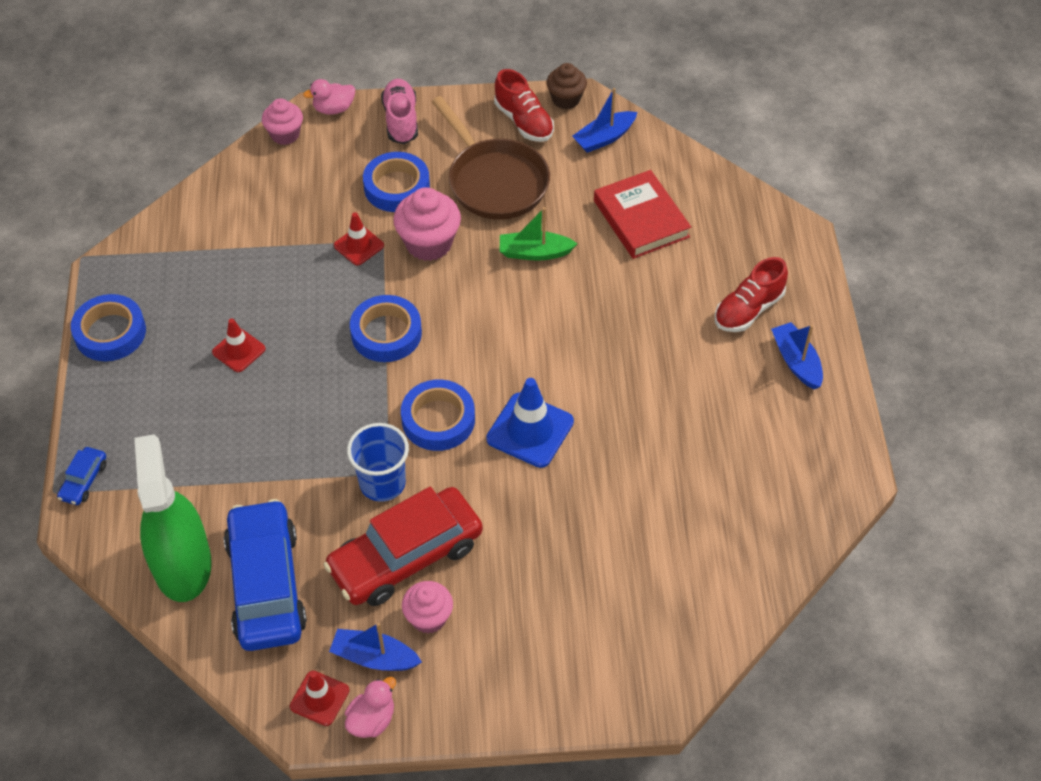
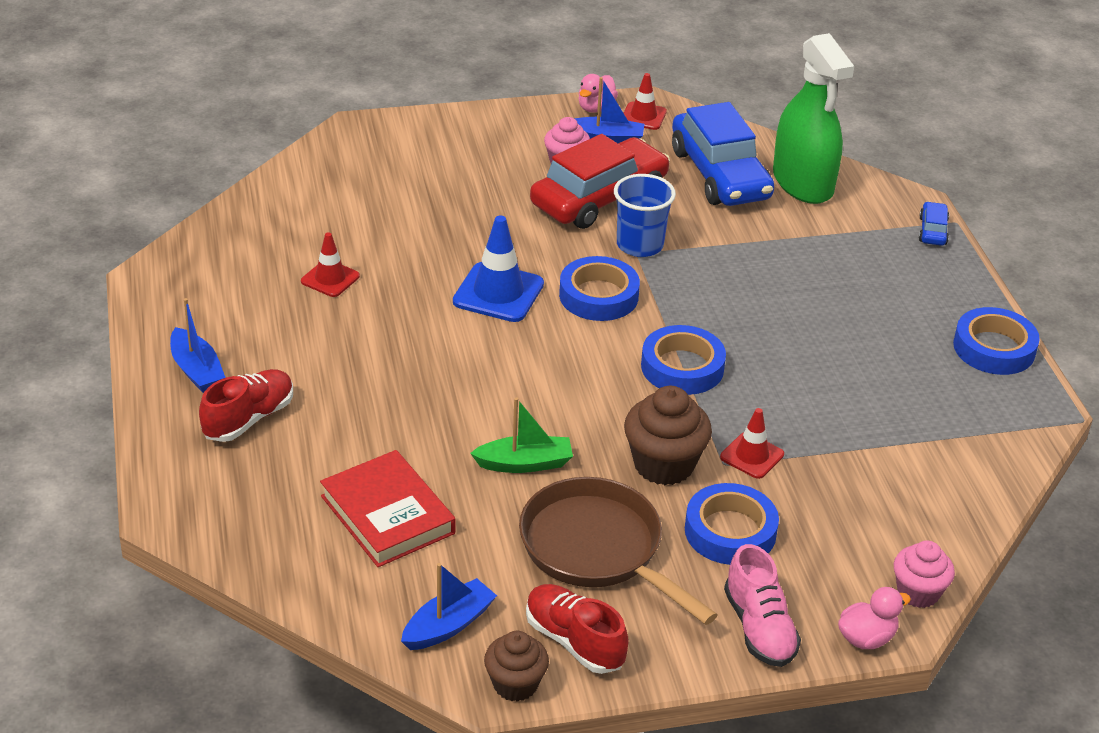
camera: 170 degrees right, 15 degrees down
(239, 350) = (841, 341): red traffic cone -> red traffic cone (330, 279)
(429, 243) = (664, 465): pink cupcake -> brown cupcake

